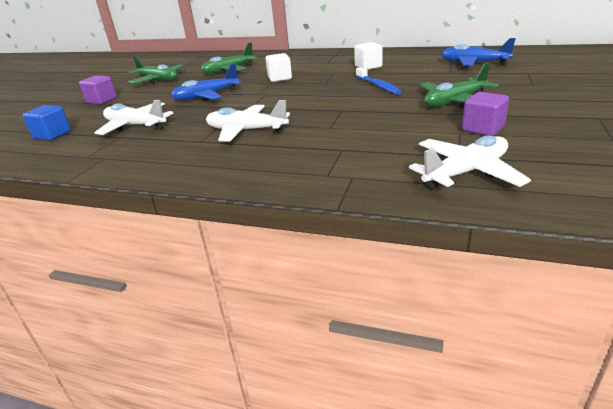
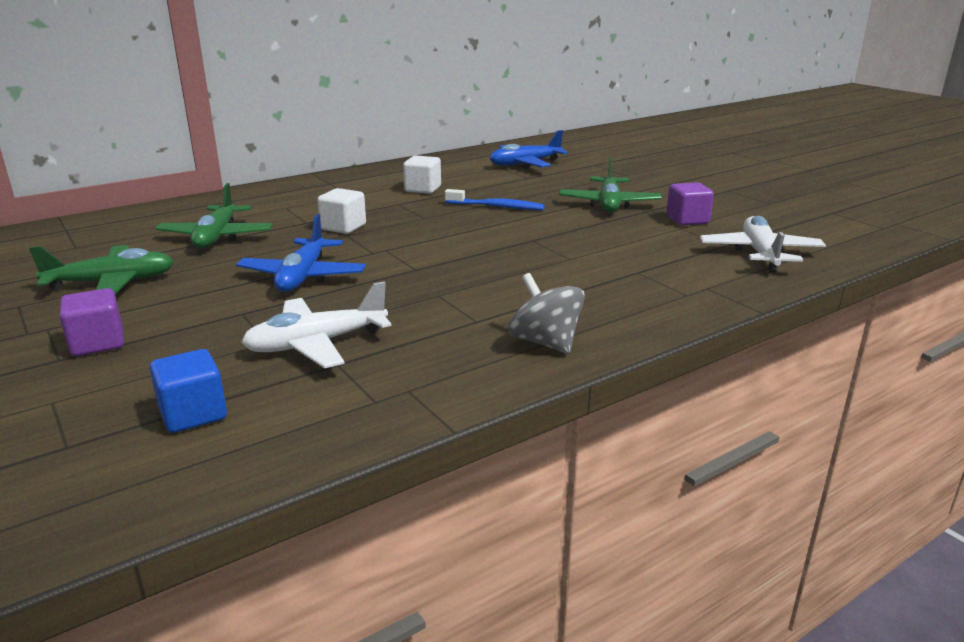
camera: 55 degrees left, 5 degrees down
(191, 164) = (545, 342): none -> grey spinning top
(246, 131) = (496, 291): white plane -> none

